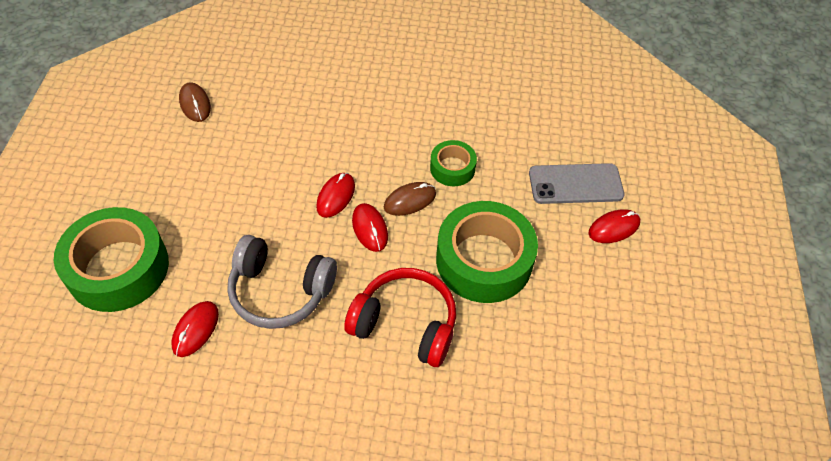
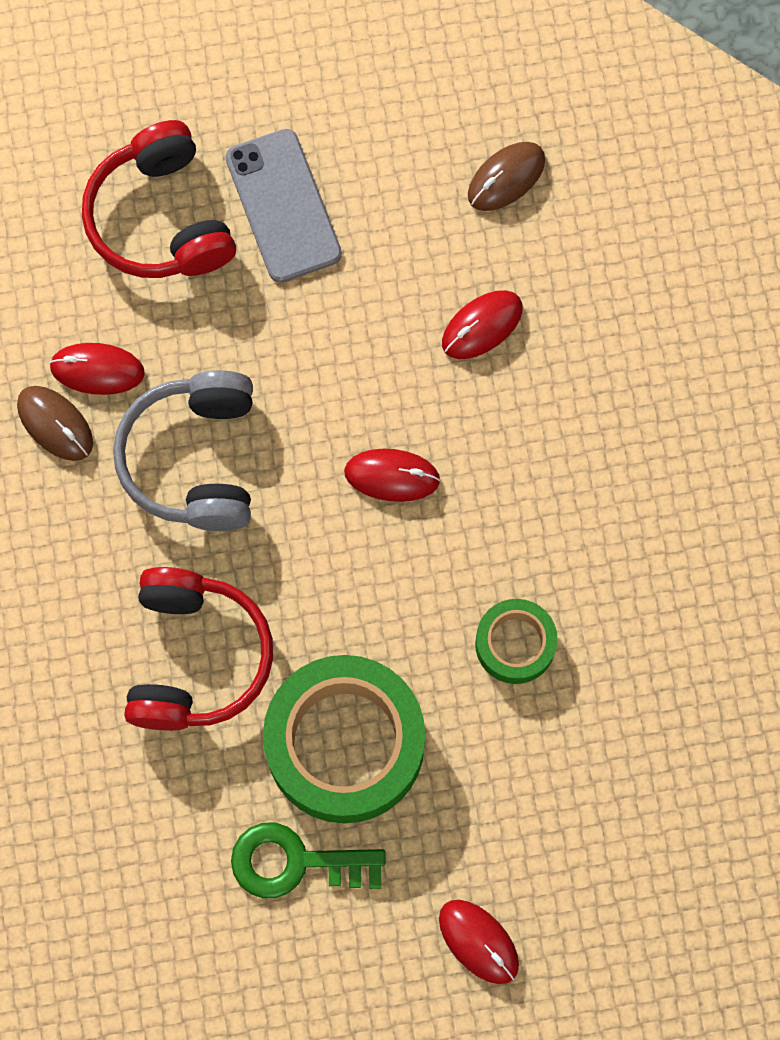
camera: 75 degrees right, 20 degrees up
(118, 268) = (160, 218): green tape -> red headphones
(370, 229) = (347, 550): red mouse -> red mouse (482, 326)
(410, 200) = (423, 595): brown mouse -> brown mouse (55, 424)
(548, 304) = (295, 862): none -> green key
(575, 184) = (552, 860): grey phone -> grey phone (283, 206)

